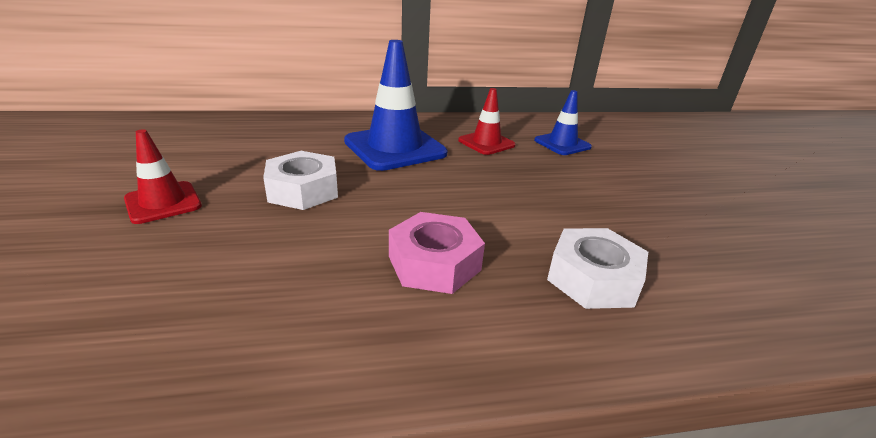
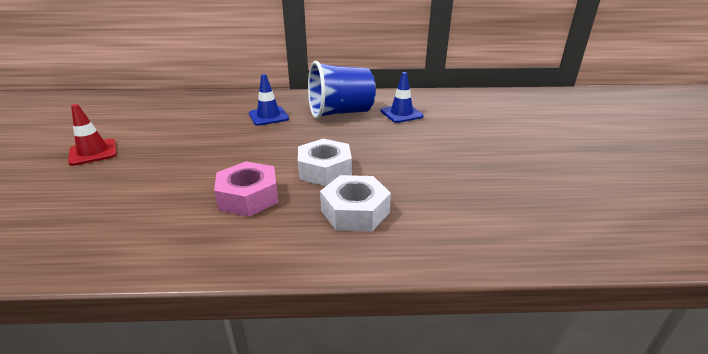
camera: 10 degrees right, 0 degrees up
(303, 190) = (187, 146): white nut -> white nut (325, 170)
(395, 148) = (268, 116): blue traffic cone -> blue traffic cone, size x0.56
(486, 143) = (340, 113): red traffic cone -> blue cup

